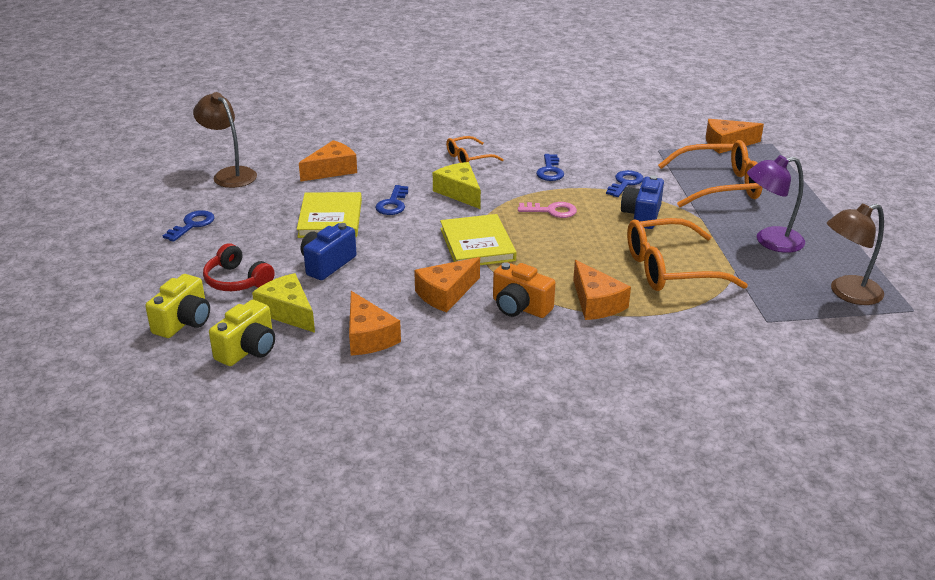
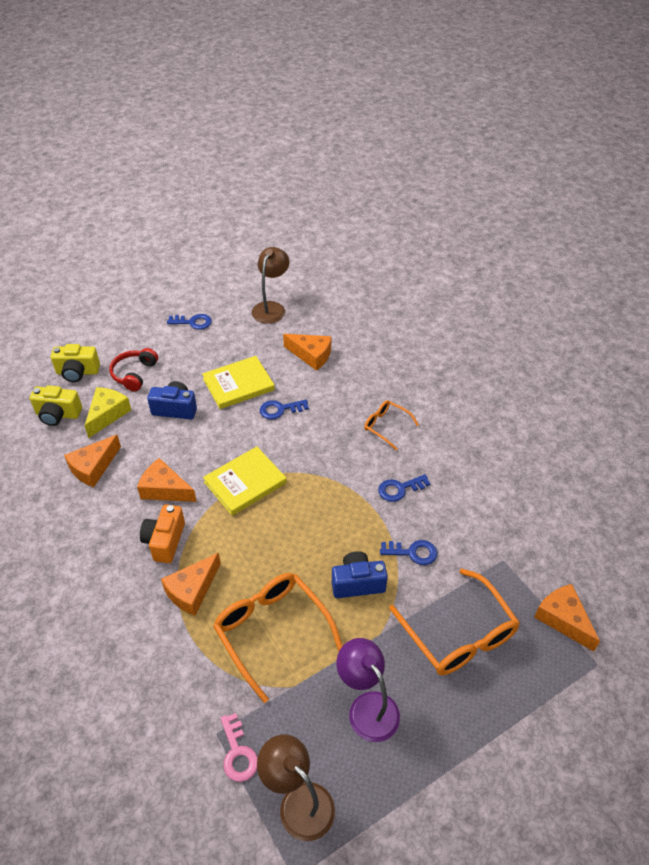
camera: 65 degrees right, 15 degrees up
(459, 192) = (322, 442): yellow cheese -> none
(551, 211) = (327, 513): pink key -> pink key (238, 753)

